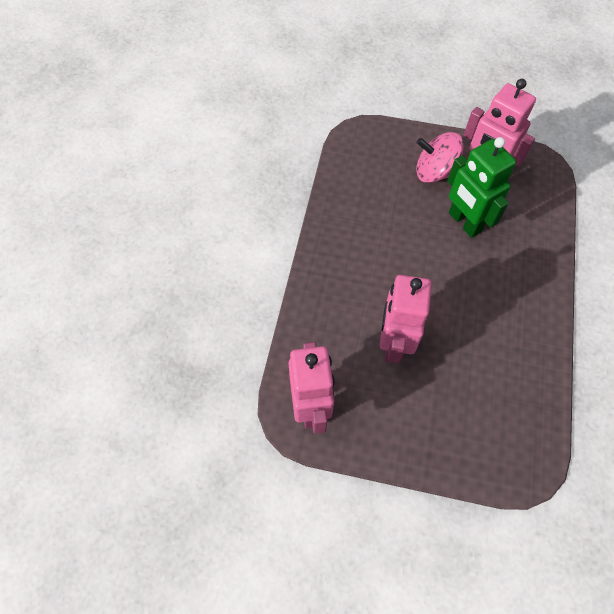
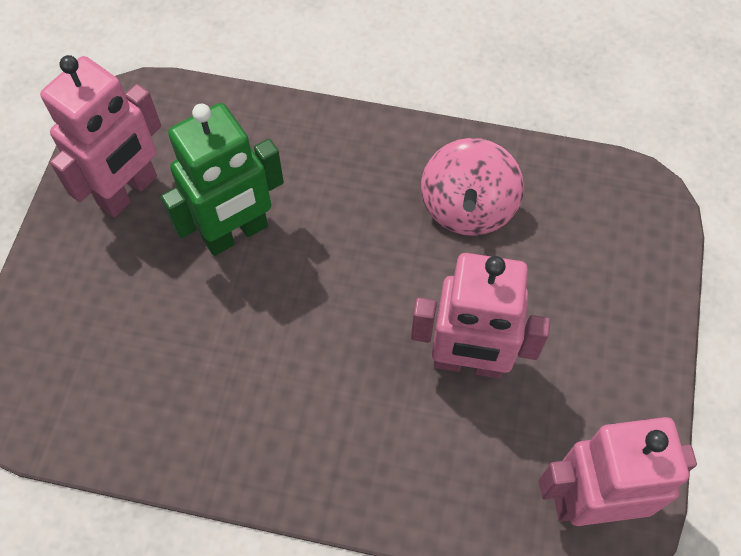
camera: 90 degrees left, 0 degrees up
(435, 172) = (122, 270): pink spinning top -> pink spinning top (468, 207)

